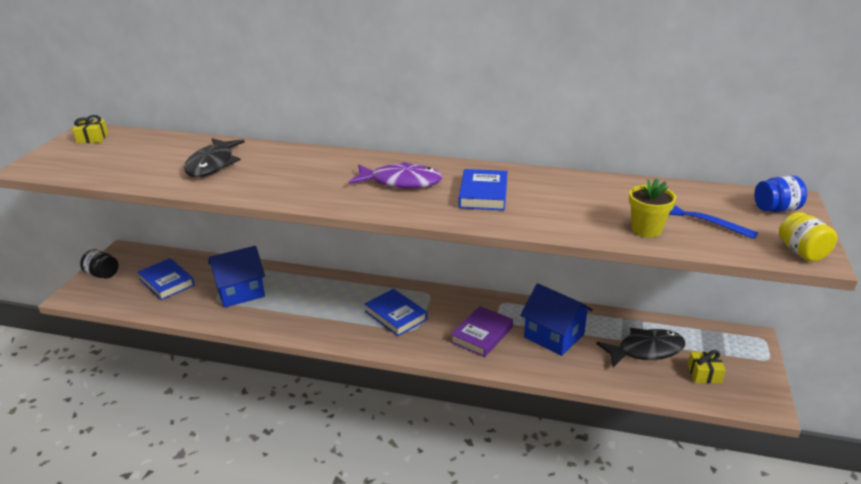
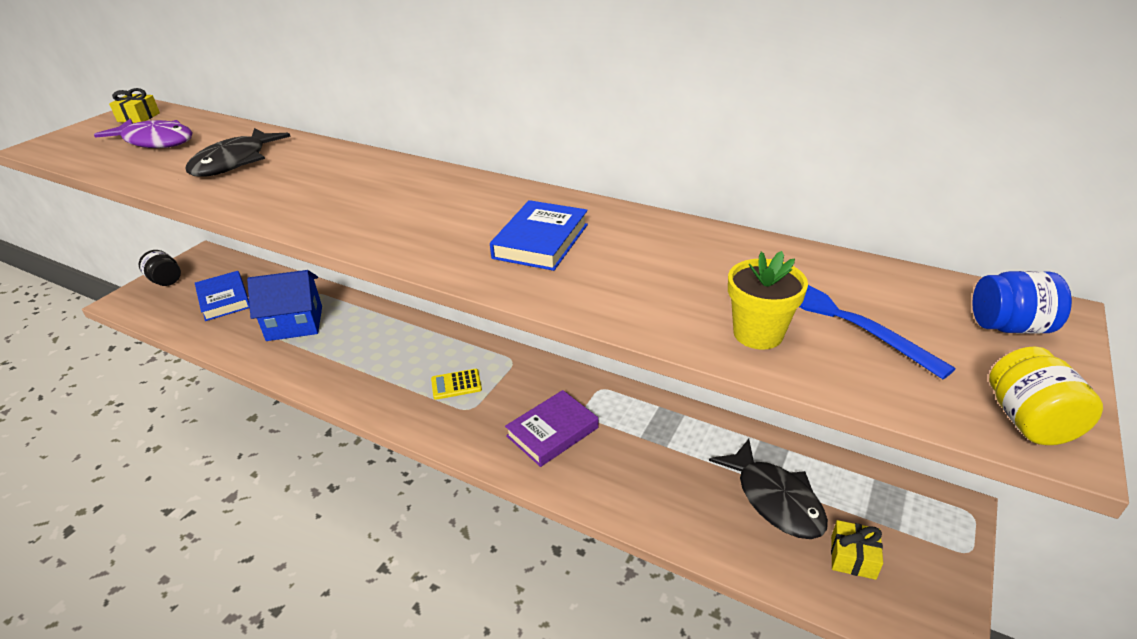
camera: 15 degrees right, 5 degrees up
(396, 315) = (456, 385): blue book -> yellow calculator
(401, 182) = (442, 210): purple fish -> purple fish (156, 141)
(554, 336) = (650, 451): blue house -> none
(645, 350) = (775, 499): black fish -> black fish turned 60 degrees clockwise

